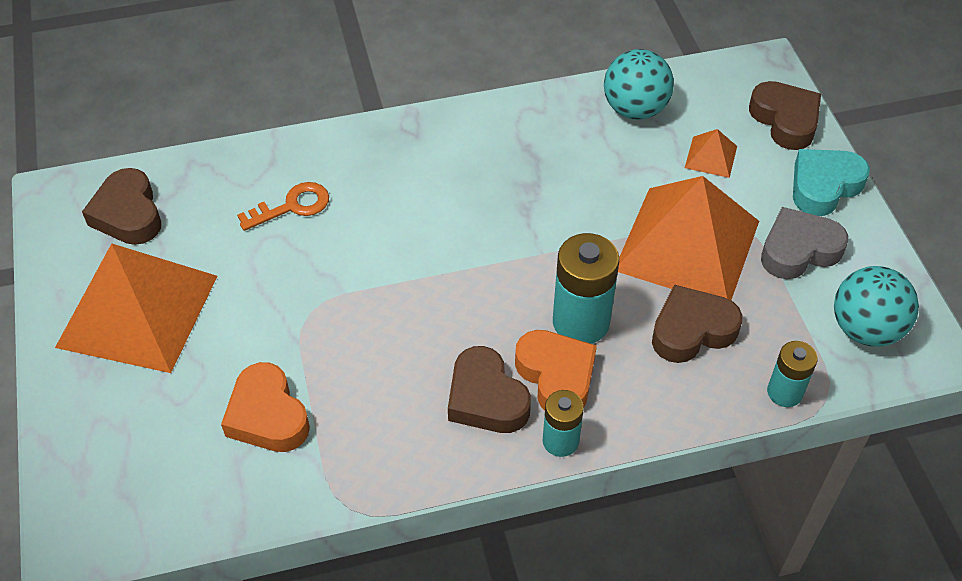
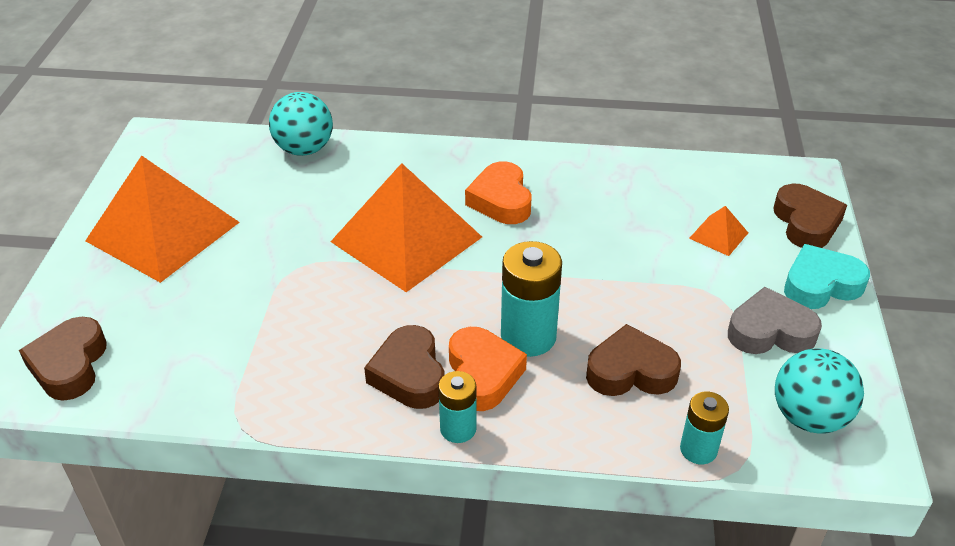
camera: 20 degrees right, 10 degrees down
(128, 214) = (198, 162): brown heart -> brown heart (69, 365)
(267, 415) = (217, 335): orange heart -> orange heart (501, 200)
(292, 206) = (328, 187): orange key -> none
(635, 109) = (664, 183): turquoise ball -> turquoise ball (304, 149)
(687, 245) = (661, 300): orange pyramid -> orange pyramid (406, 239)

